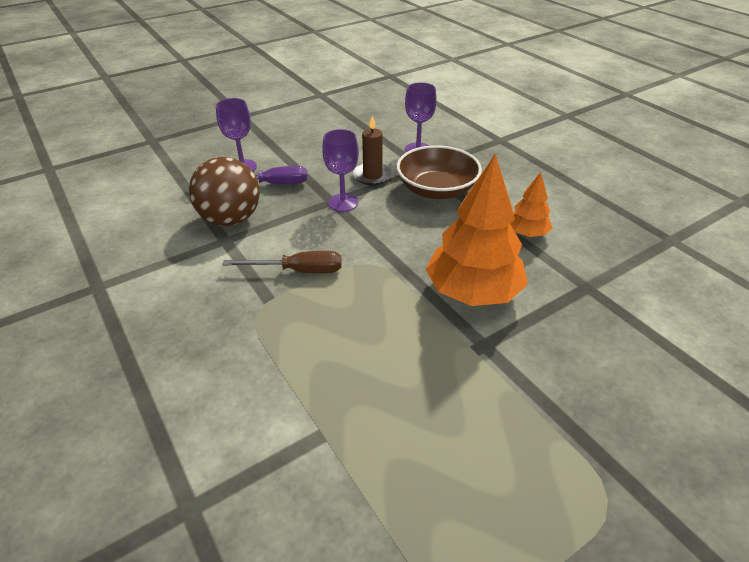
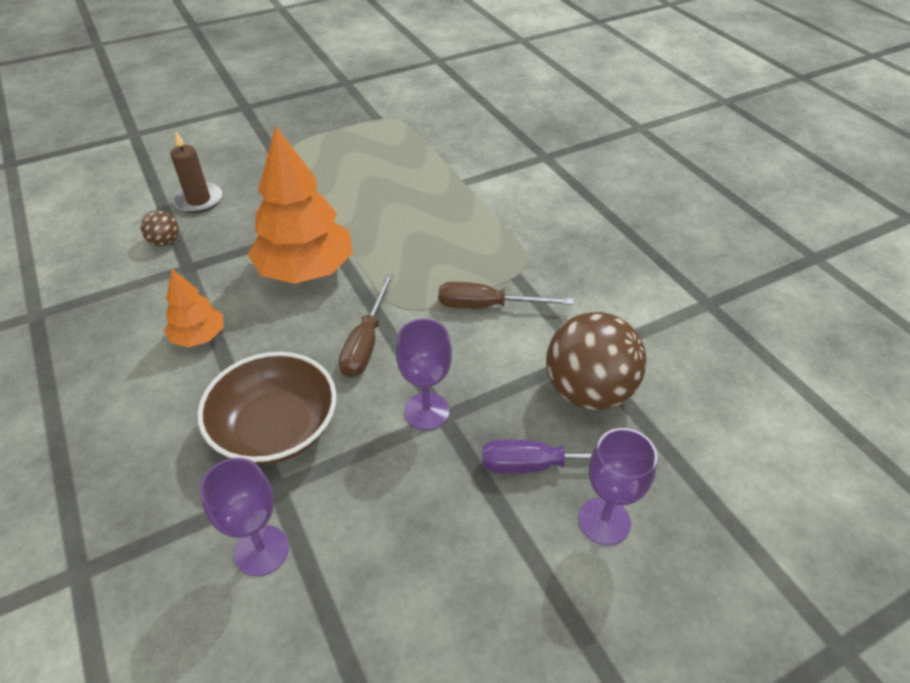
camera: 175 degrees left, 5 degrees up
(372, 176) = (369, 473): brown candle -> brown candle (199, 200)
(395, 238) = (366, 342): none -> brown screwdriver
(635, 312) = (165, 242): none -> brown ball

